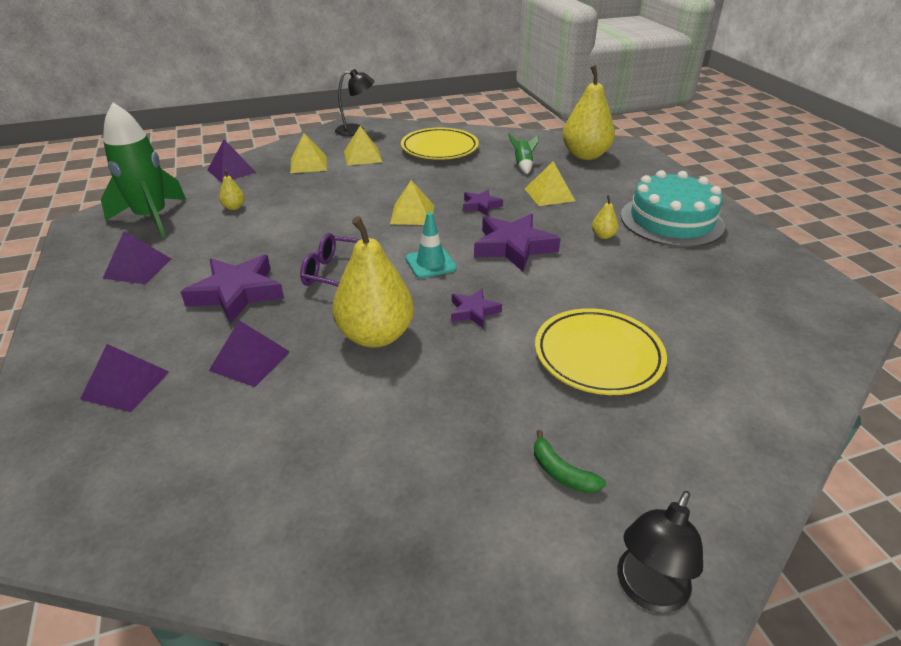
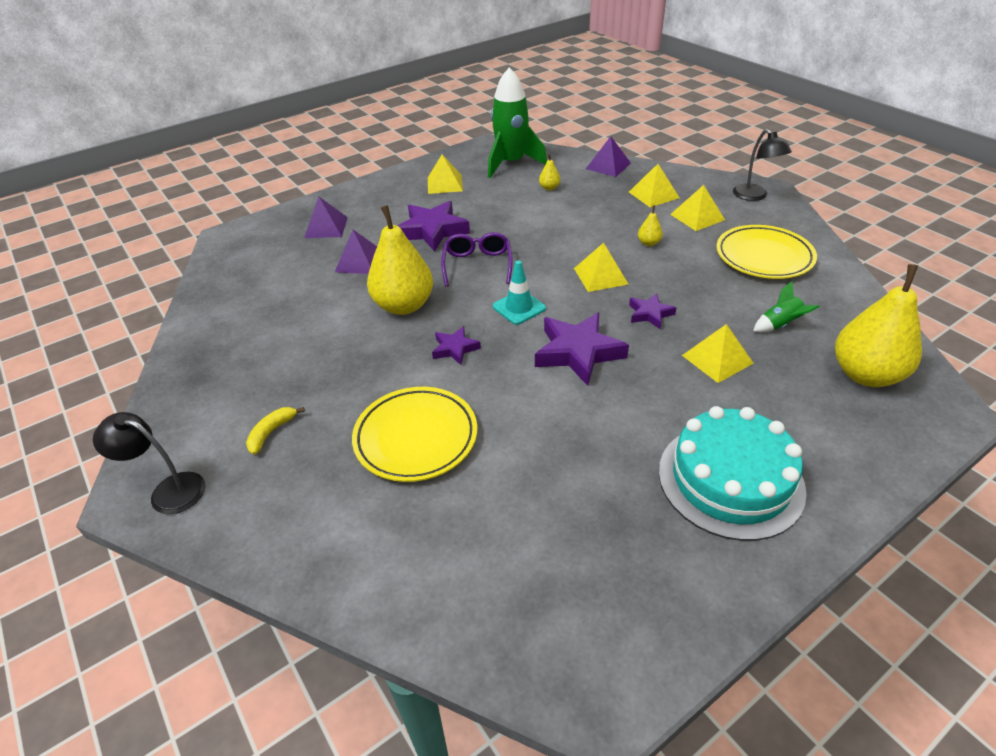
camera: 75 degrees right, 5 degrees up
(138, 268) = (444, 184): purple pyramid -> yellow pyramid
(561, 472) = (271, 432): green banana -> yellow banana
(603, 236) = (645, 417): yellow pear -> yellow pear (648, 243)

